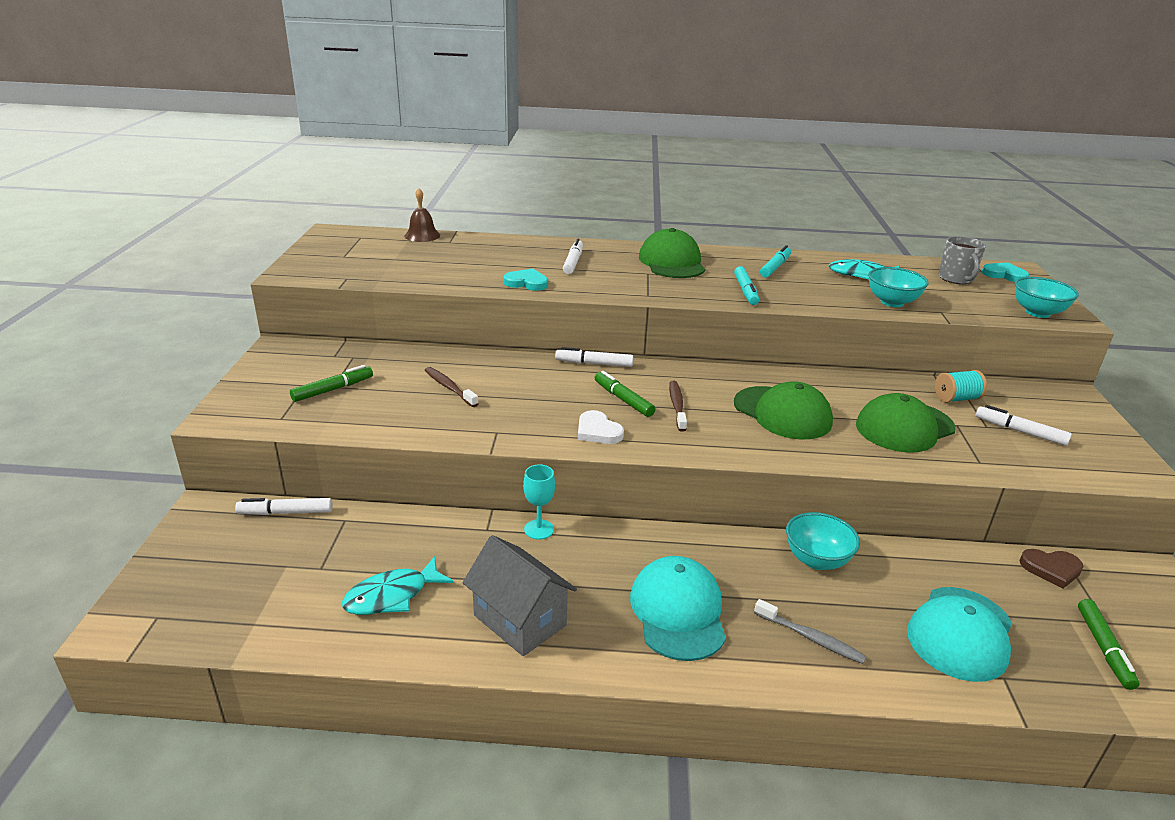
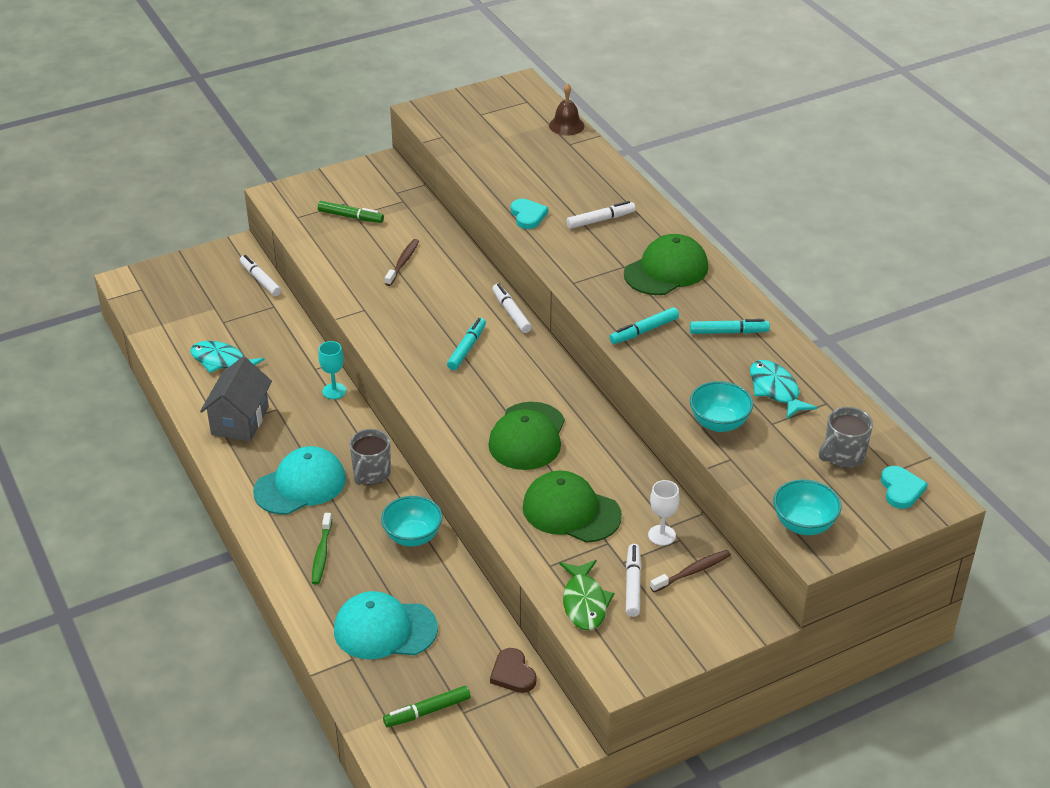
camera: 60 degrees right, 10 degrees up
(598, 431) = (408, 353): white heart -> none
(623, 399) = (467, 348): green marker -> turquoise marker
(677, 406) = (484, 378): brown toothbrush -> brown toothbrush (692, 571)
(697, 552) = (371, 473): none -> grey mug
(811, 638) = (321, 554): grey toothbrush -> green toothbrush
(956, 399) = (661, 535): turquoise spool -> white goblet
(1040, 462) = (584, 602): none -> green fish

